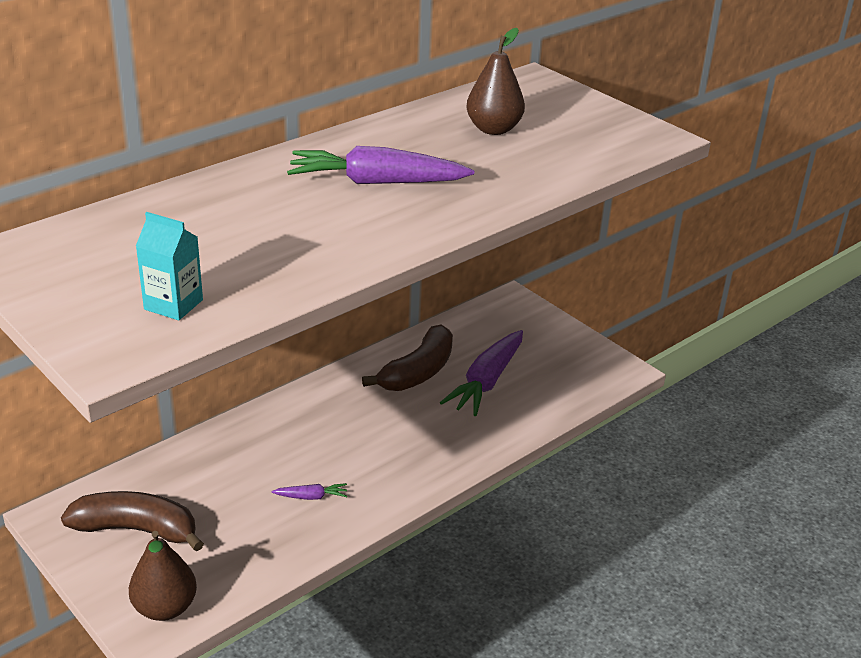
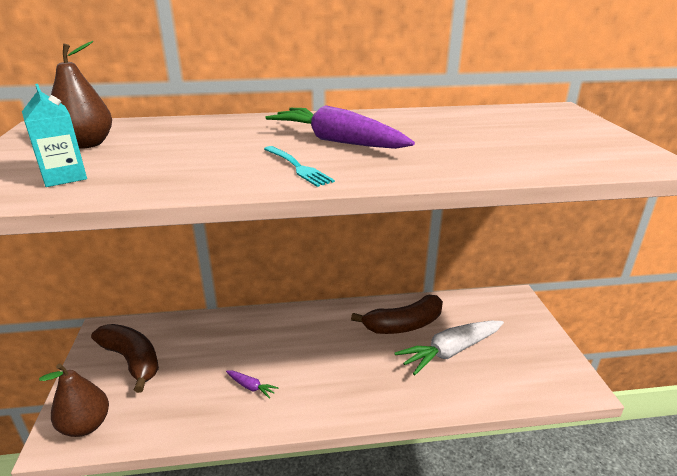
camera: 35 degrees right, 5 degrees down
(383, 226) = (297, 167): none -> turquoise fork
(486, 382) = (450, 351): purple carrot -> white carrot
(493, 129) = (483, 130): brown pear -> brown pear (87, 144)

